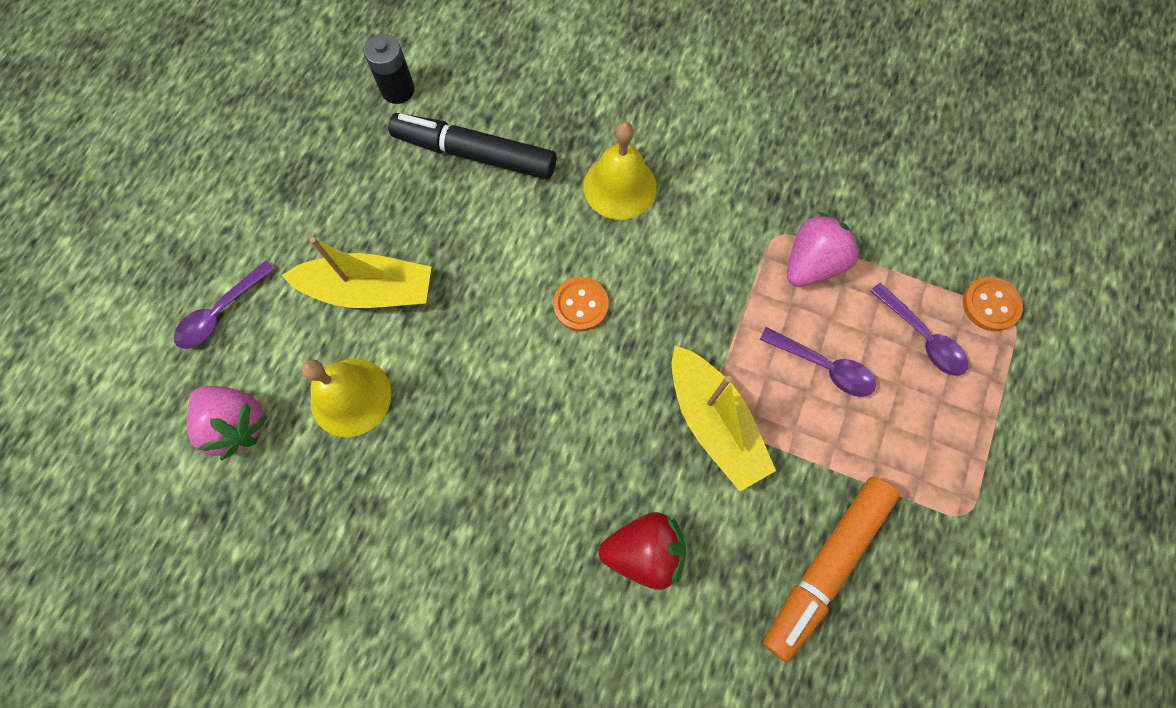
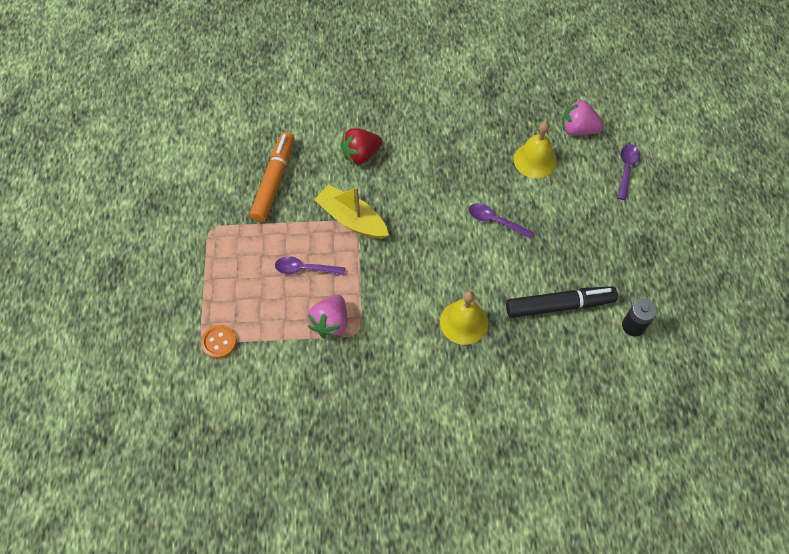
camera: 155 degrees right, 10 degrees down
(369, 290) = (562, 209): yellow boat -> none
(580, 305) = (449, 247): orange button -> none
(922, 337) = (255, 307): purple spoon -> purple spoon (495, 221)

